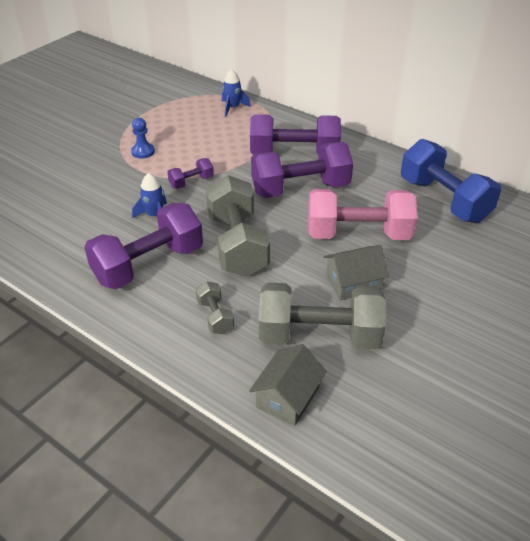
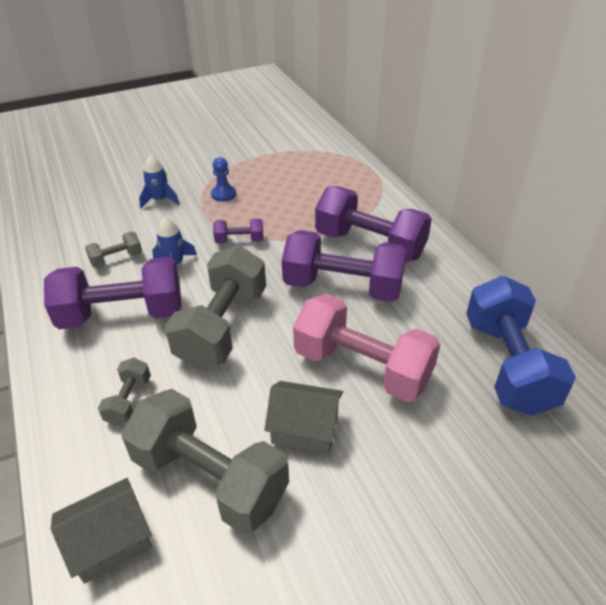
camera: 30 degrees right, 0 degrees up
(99, 228) = (116, 259): none -> grey dumbbell
(232, 108) = (349, 174): blue rocket -> blue rocket (160, 200)

